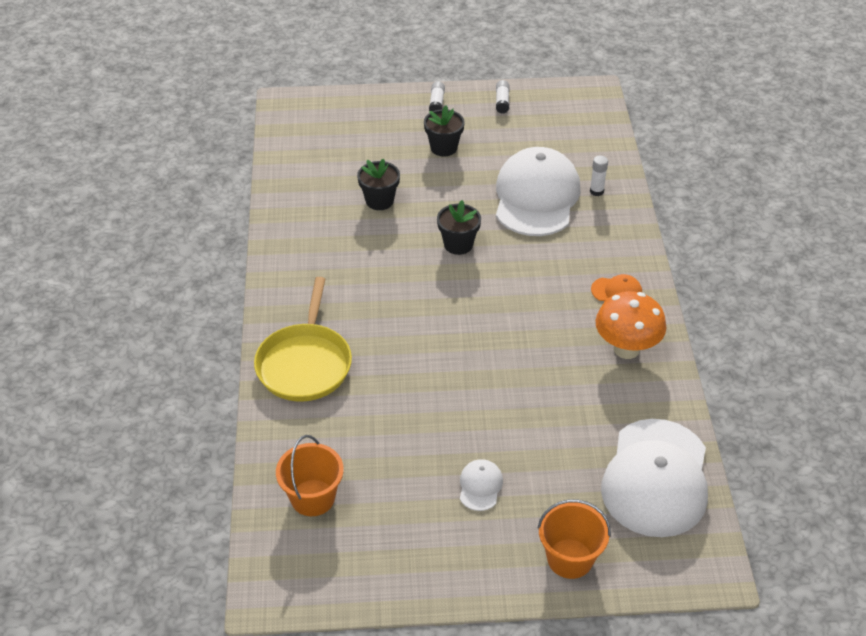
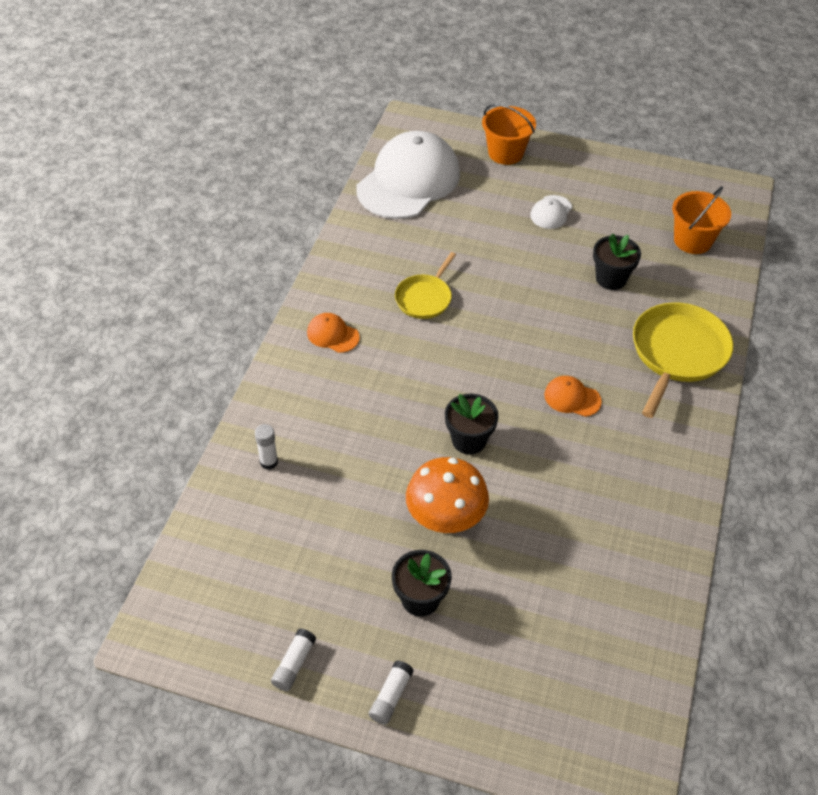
camera: 160 degrees left, 5 degrees up
(379, 201) = (539, 534): black flower pot -> black flower pot (611, 279)
(388, 298) = (572, 398): none -> orange cap
(536, 197) = (344, 477): white cap -> none
(558, 348) = (425, 298): none -> yellow pan
(626, 349) = (362, 279): orange mushroom -> orange mushroom (445, 520)

